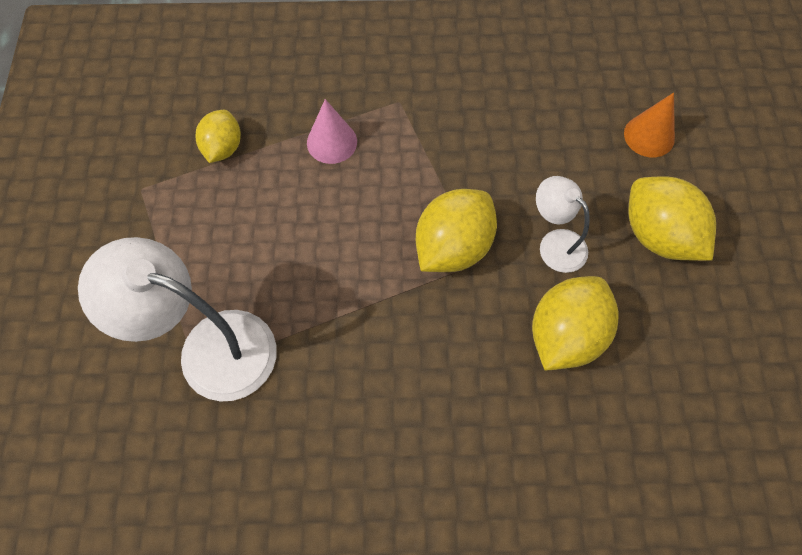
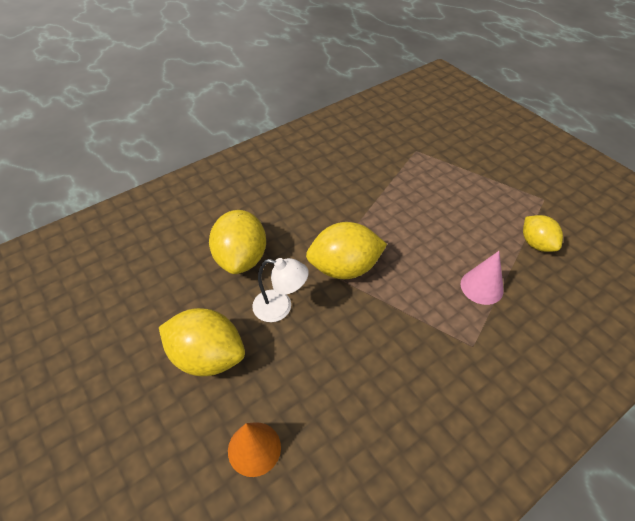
camera: 145 degrees right, 15 degrees down
(209, 348) = (420, 160): white lamp -> none
(453, 247) = (344, 268): yellow lemon -> yellow lemon turned 75 degrees clockwise

